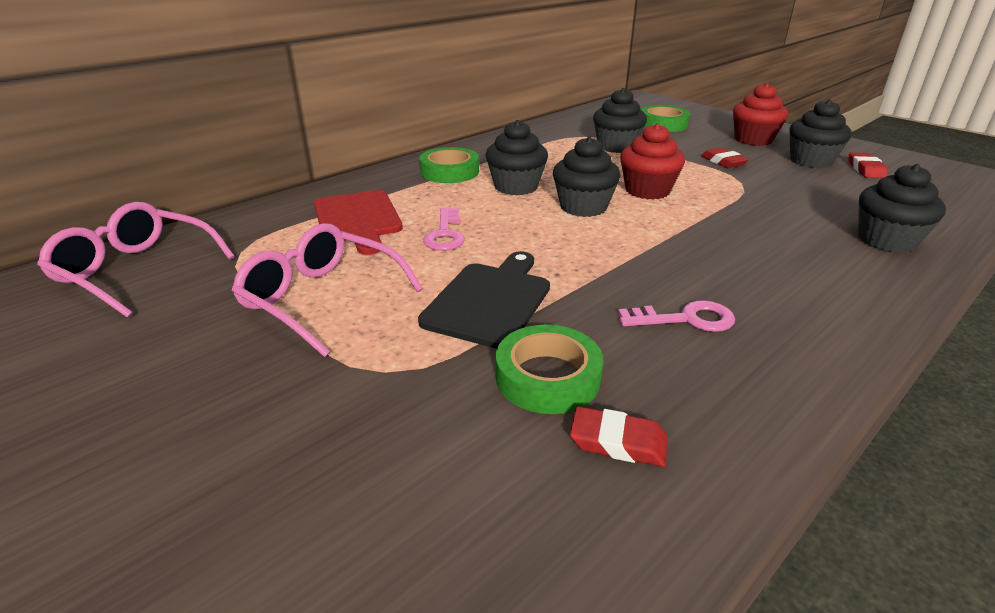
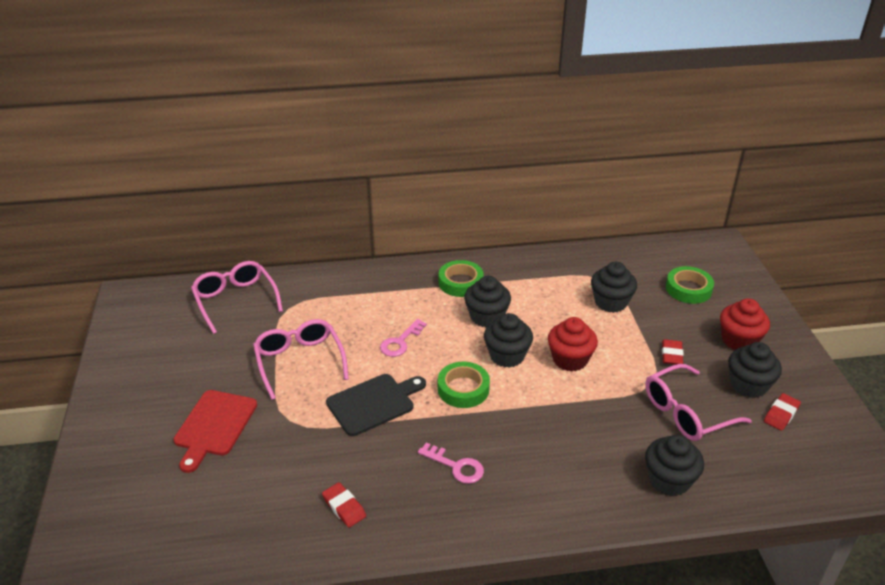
camera: 35 degrees right, 5 degrees up
(357, 219) = (366, 306): red cutting board -> red cutting board (214, 426)
(547, 377) = (351, 461): green tape -> green tape (463, 389)
(805, 191) = (687, 412): none -> pink glasses

